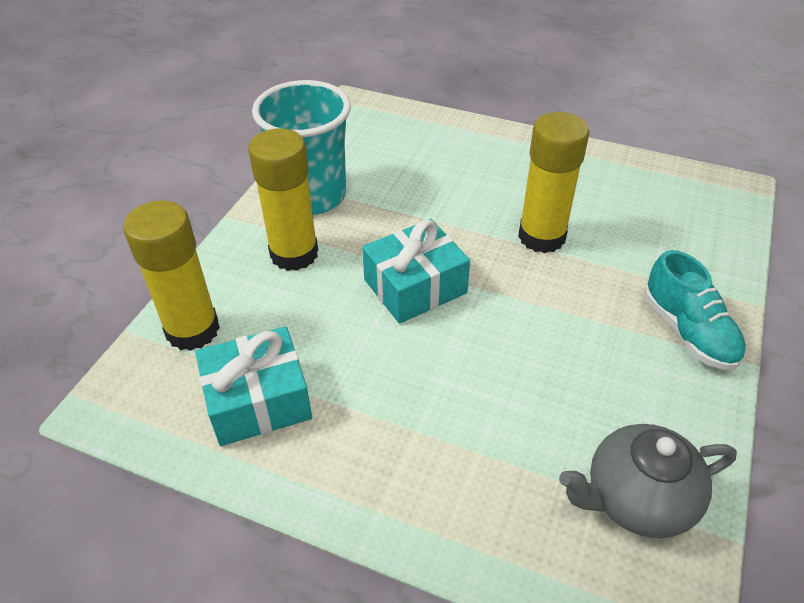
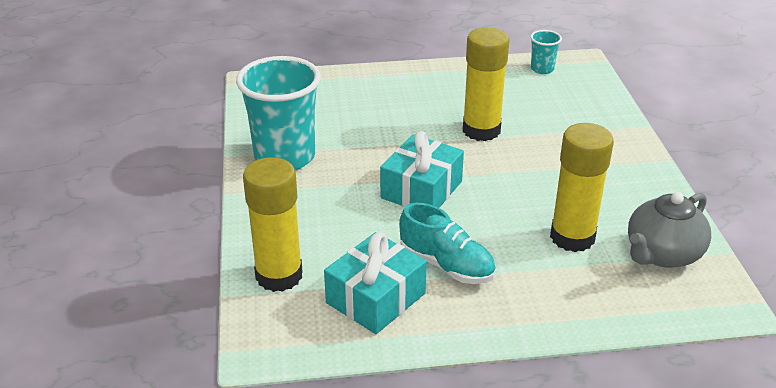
camera: 30 degrees left, 10 degrees down
(294, 254) = (309, 200): yellow glue stick -> yellow glue stick (572, 237)
(677, 182) = (542, 69): none -> turquoise cup
(688, 331) = (619, 155): turquoise shoe -> turquoise shoe (446, 265)

